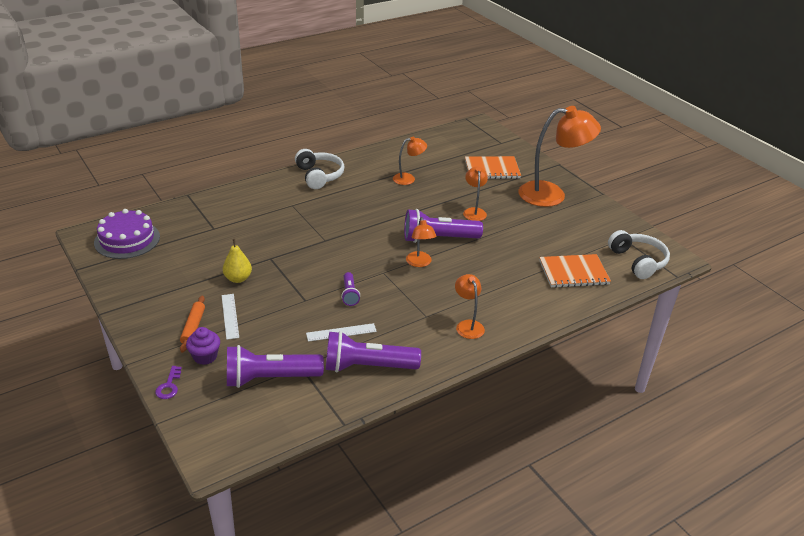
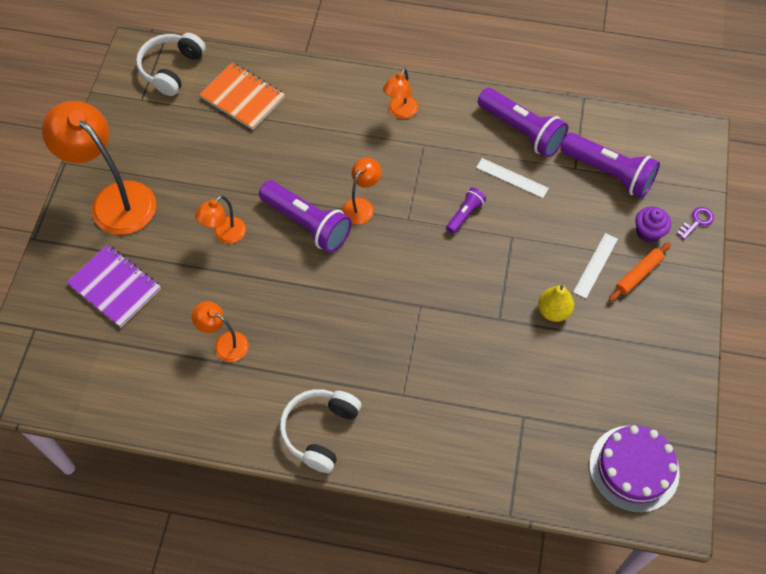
camera: 135 degrees left, 25 degrees up
(492, 169) = (115, 287): orange notebook -> purple notebook

